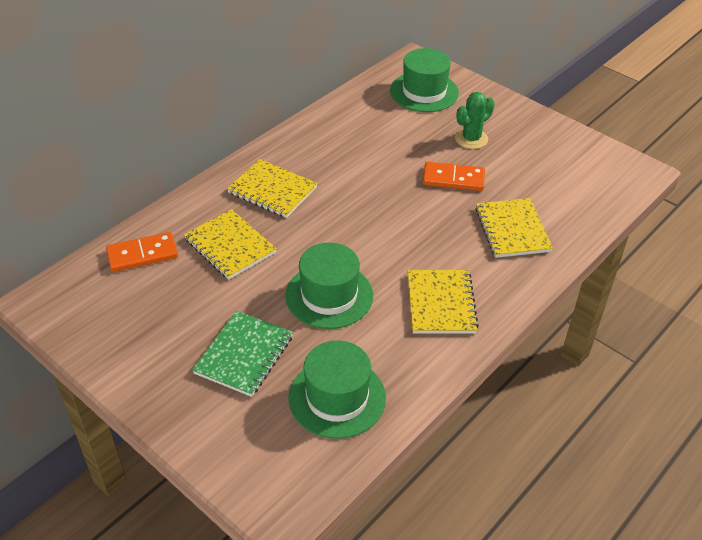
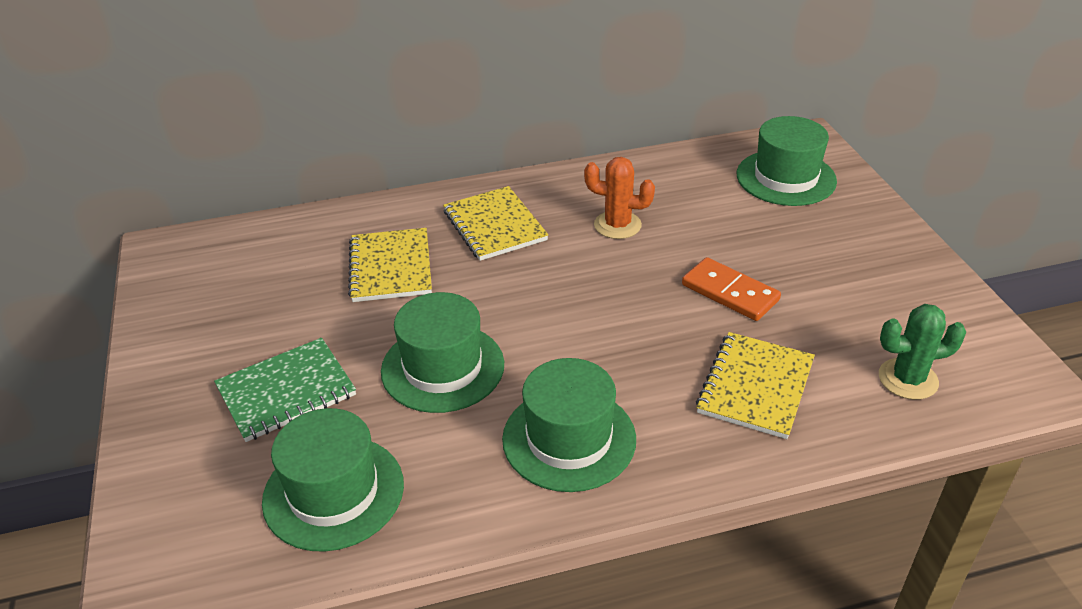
camera: 35 degrees right, 5 degrees down
(142, 254) = (297, 241): orange domino -> none
(351, 160) = (617, 225): none -> orange cactus
(441, 303) = (569, 439): yellow notebook -> green hat
(471, 139) = (800, 253): green cactus -> green cactus (908, 379)

